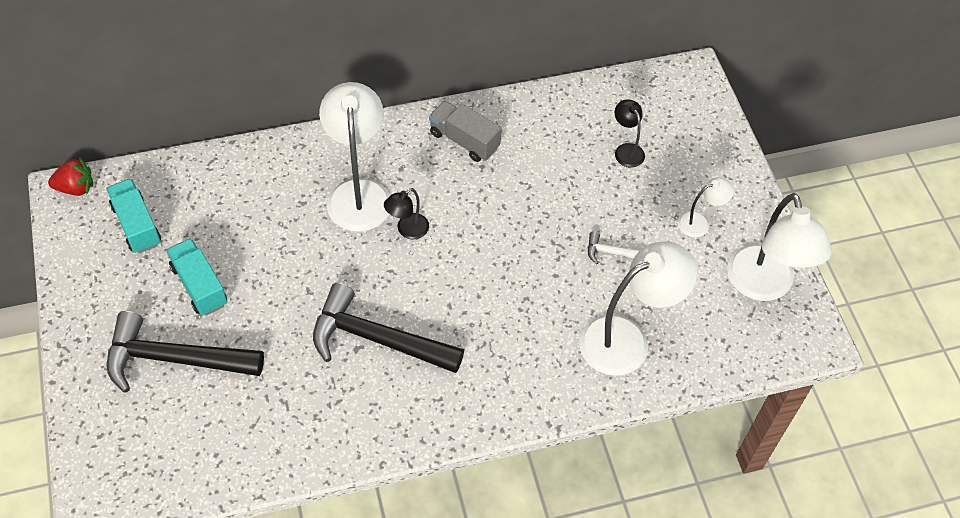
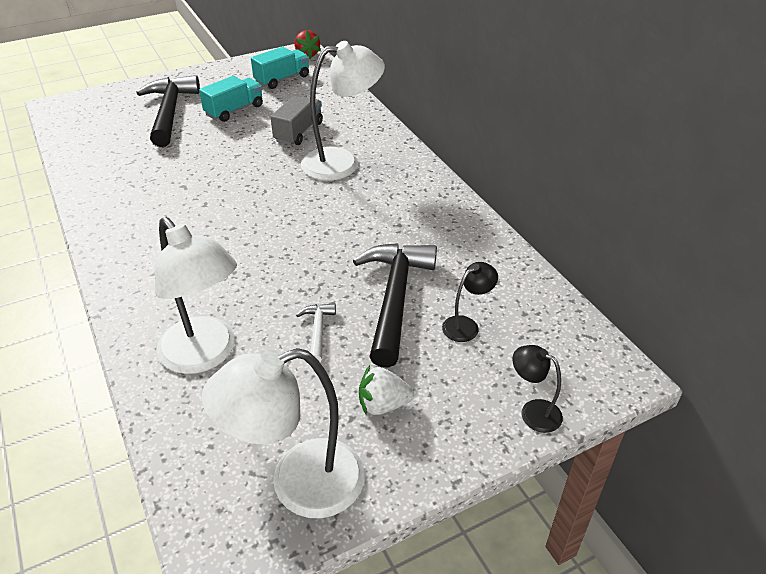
camera: 80 degrees right, 15 degrees down
(376, 339) = (193, 194): black hammer -> black hammer (395, 298)
(407, 230) = (310, 193): black lamp -> black lamp (533, 411)
(464, 140) = (425, 209): grey truck -> grey truck (298, 132)
(699, 222) = (383, 405): white lamp -> white strawberry

